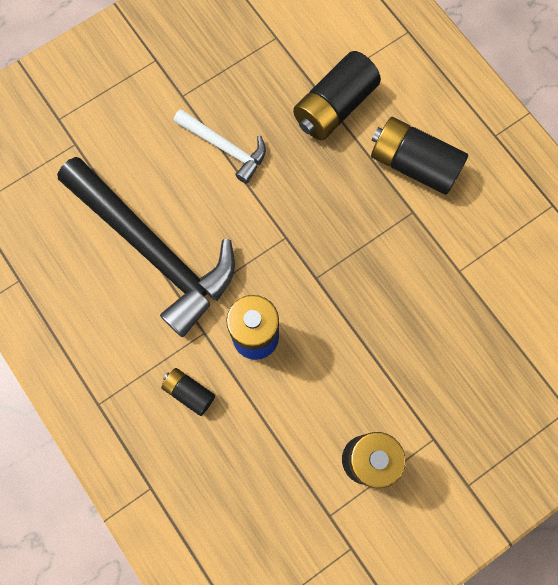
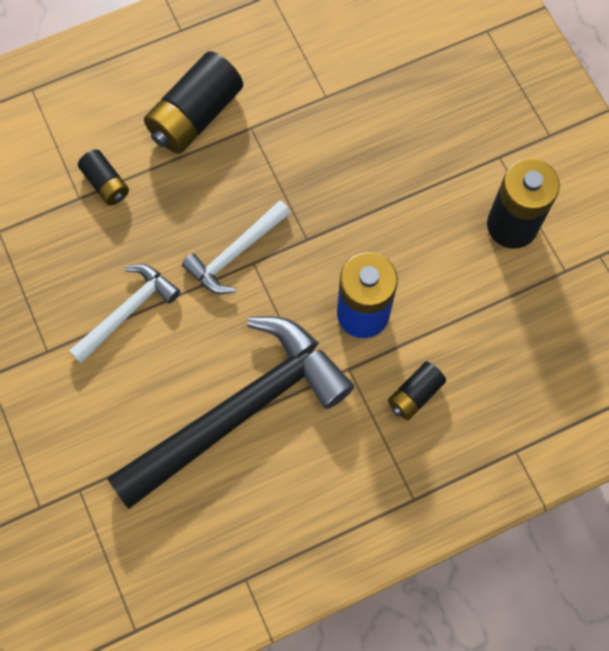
camera: 80 degrees left, 5 degrees down
(292, 221) = (236, 253): none -> white hammer
(334, 107) = (106, 183): black battery -> black battery, size x0.53

